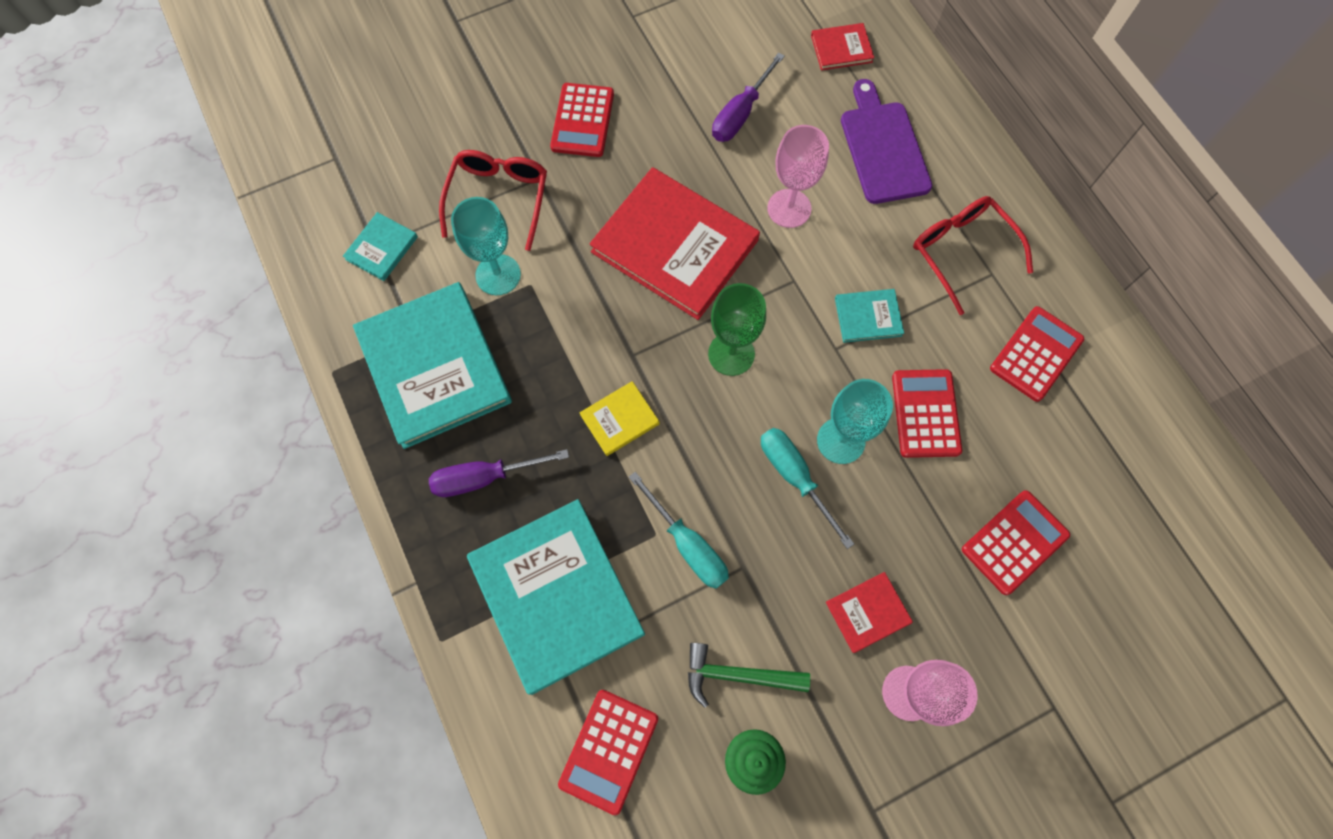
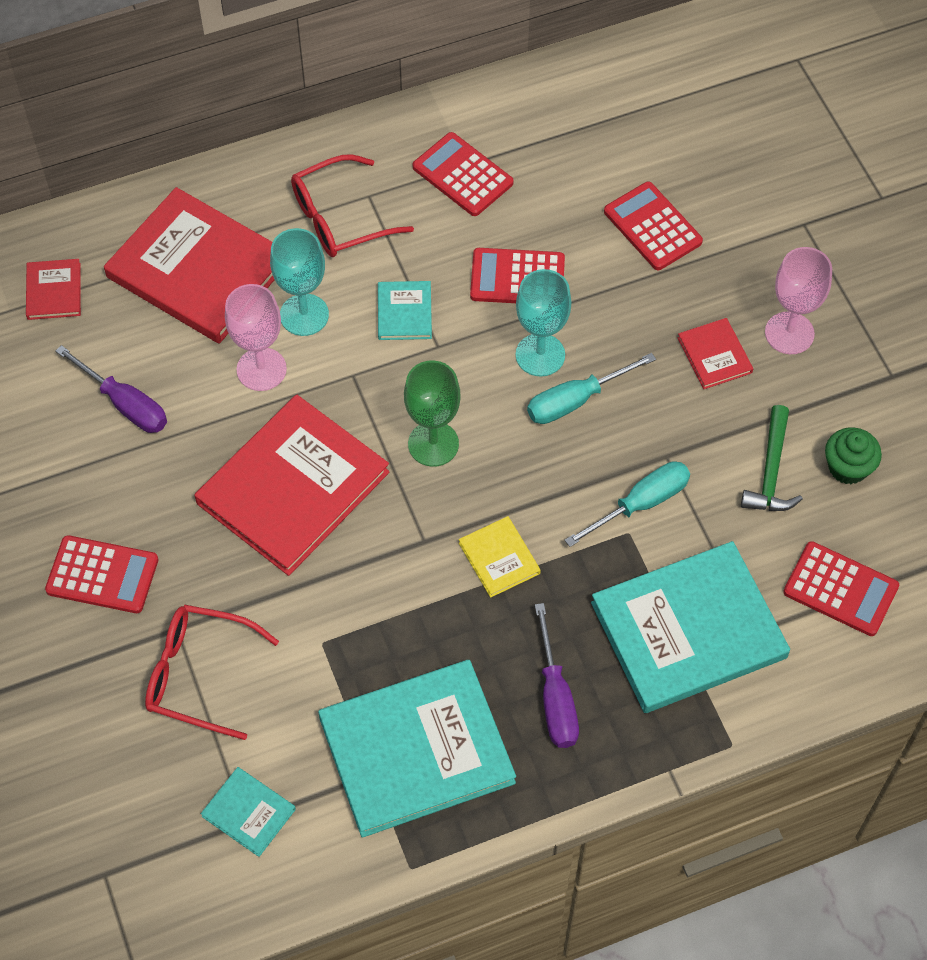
camera: 85 degrees left, 10 degrees down
(498, 275) = (304, 678): turquoise goblet -> turquoise goblet (304, 315)
(882, 148) = (198, 269): purple cutting board -> red book

